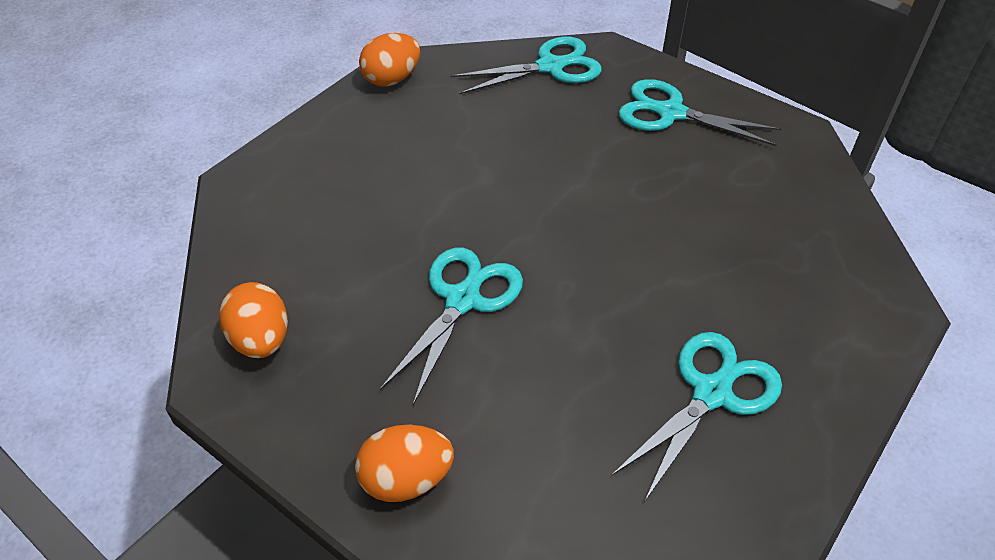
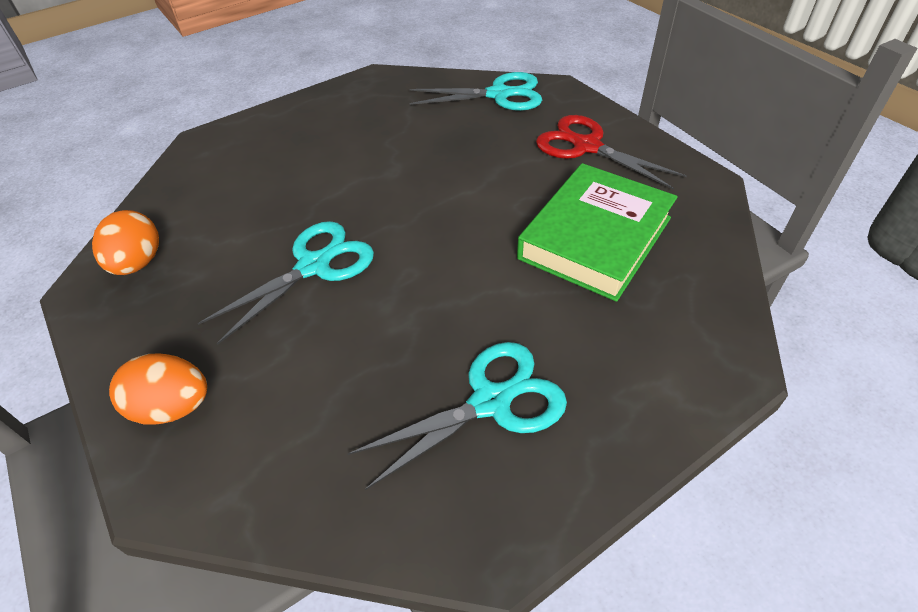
camera: 20 degrees right, 0 degrees up
(392, 79) = (363, 86): orange egg -> none
(671, 113) = (587, 146): turquoise scissors -> red scissors
(726, 211) = (595, 238): none -> green book

